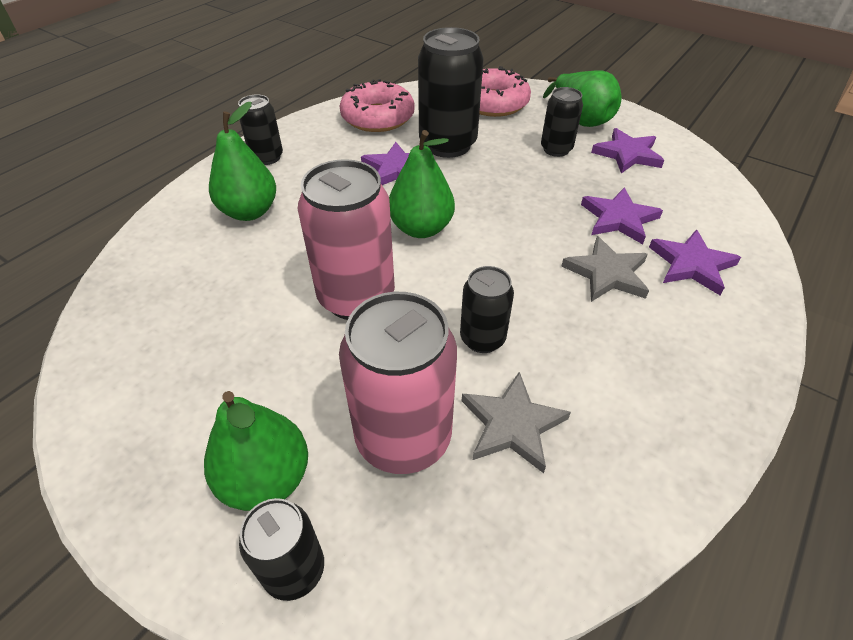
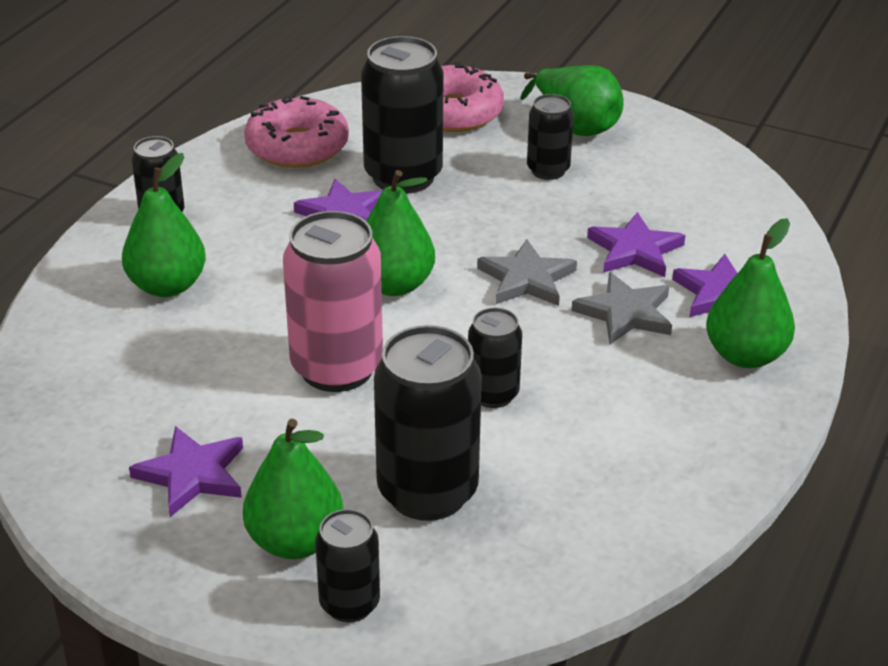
camera: 10 degrees left, 10 degrees down
(403, 438) = (427, 492): pink can -> black can
(512, 424) = (538, 468): grey star -> grey star (526, 279)
(627, 154) = (641, 169): purple star -> purple star (192, 474)
(713, 326) = (745, 355): none -> green pear

